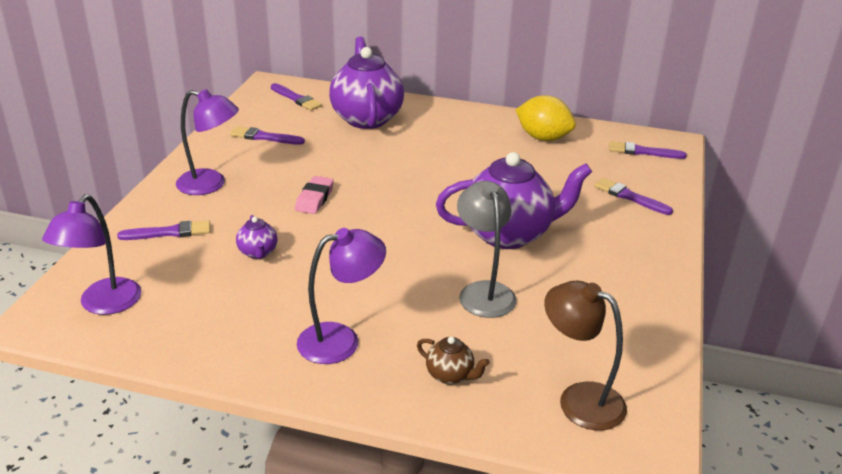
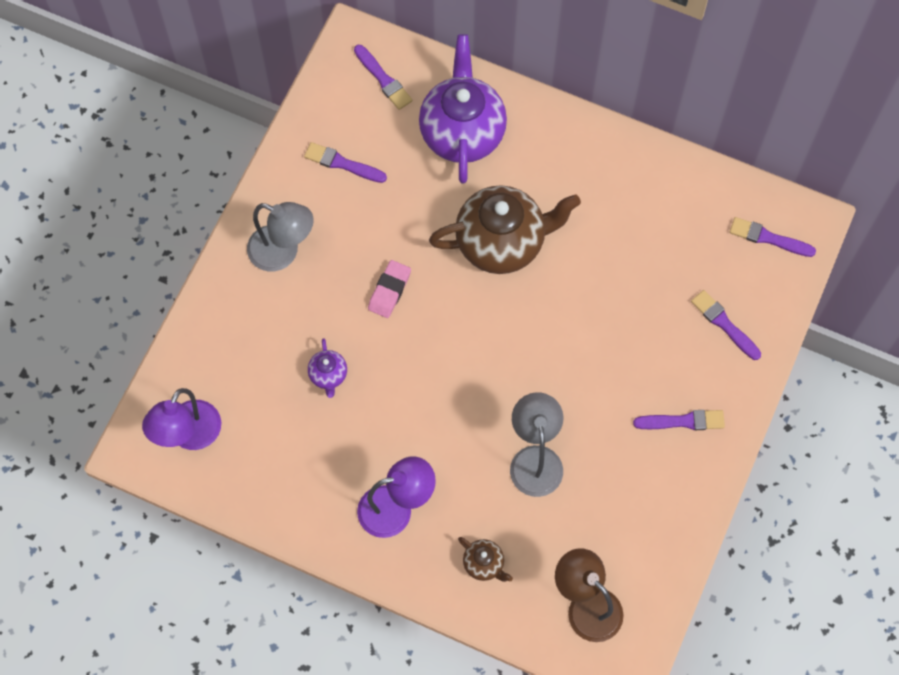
camera: 10 degrees right, 35 degrees up
(169, 232) = (243, 333): purple brush -> purple brush (682, 421)
(210, 184) = (283, 252): purple lamp -> grey lamp
(414, 167) = (502, 242): none -> brown teapot
(508, 234) = (578, 374): purple teapot -> none
(543, 138) = (661, 197): yellow lemon -> none

